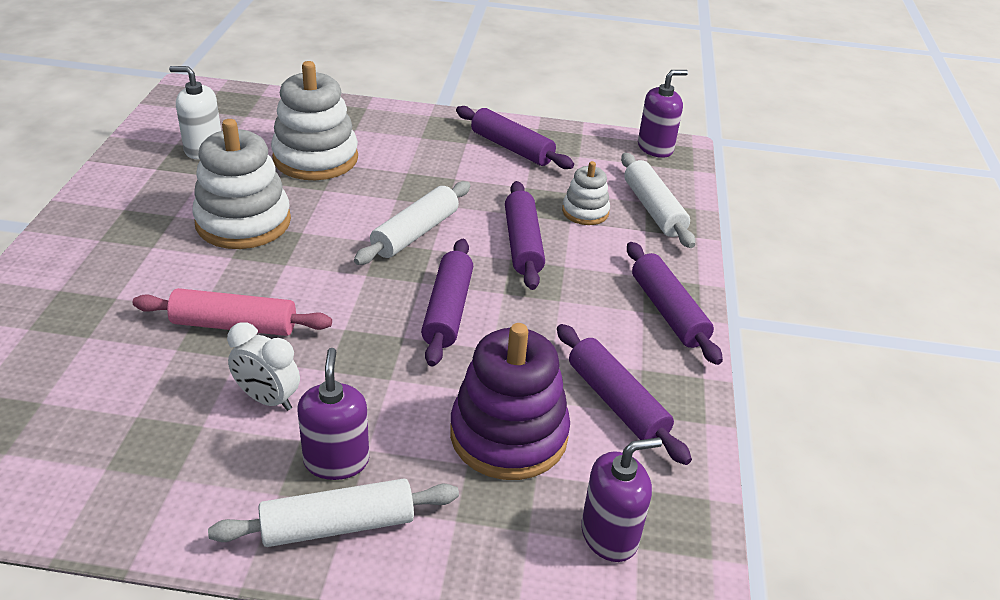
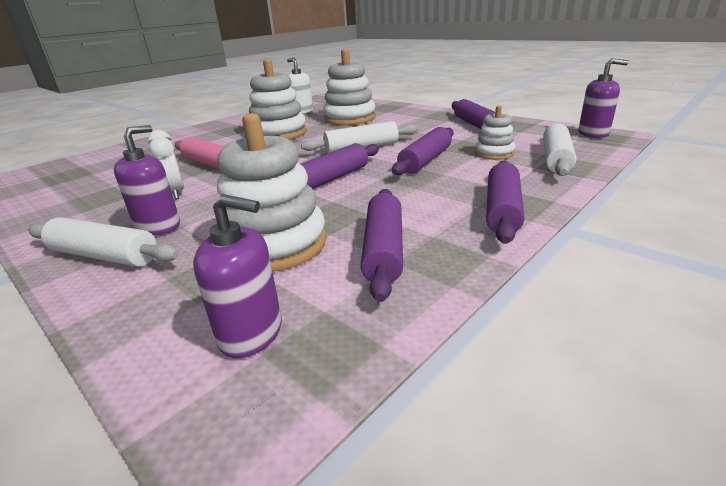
camera: 40 degrees right, 10 degrees down
(508, 435) = (275, 244): purple stacking toy -> white stacking toy

